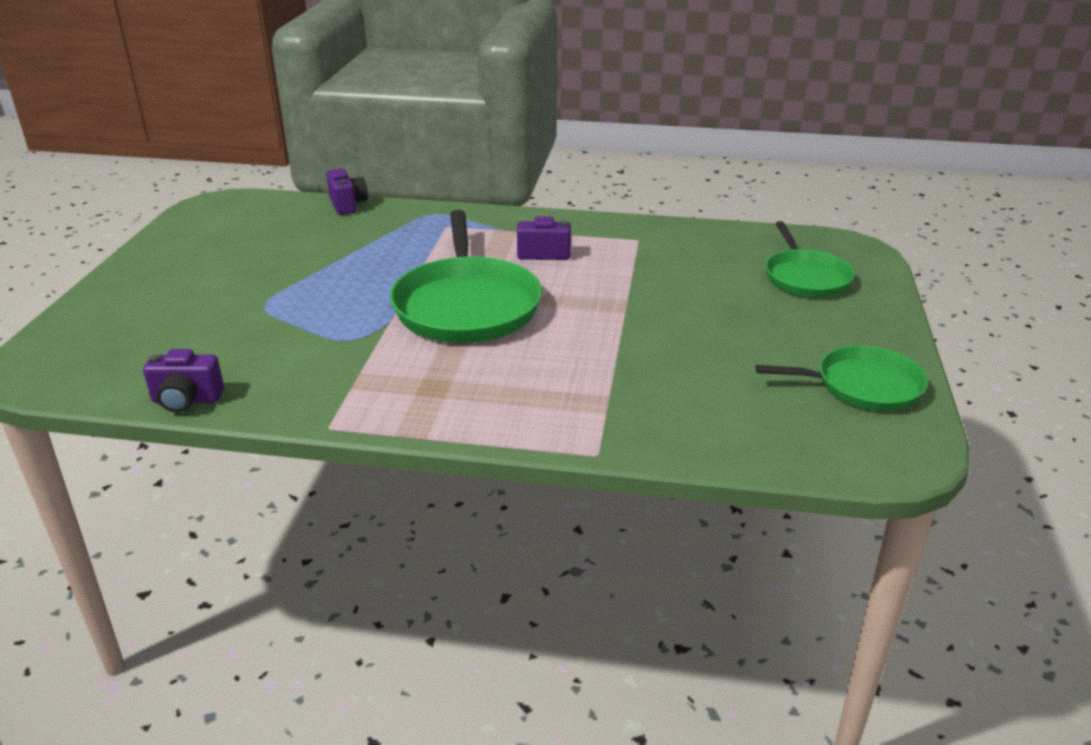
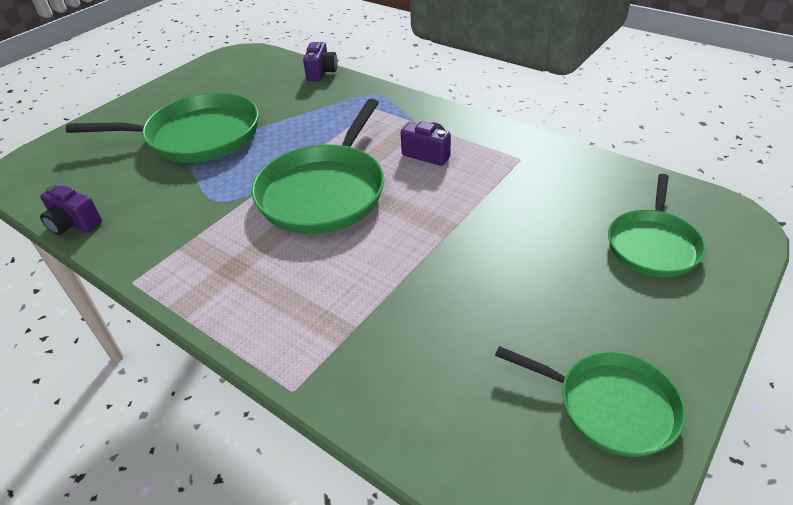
camera: 30 degrees right, 10 degrees up
(254, 289) = (197, 136): none -> green pan

